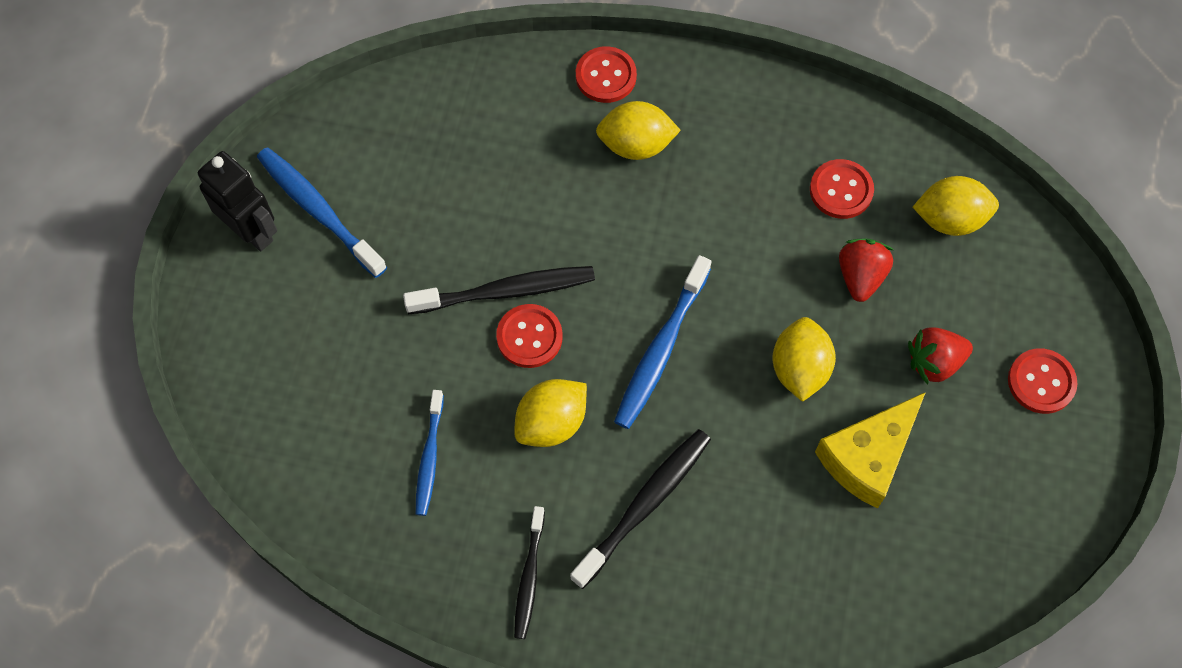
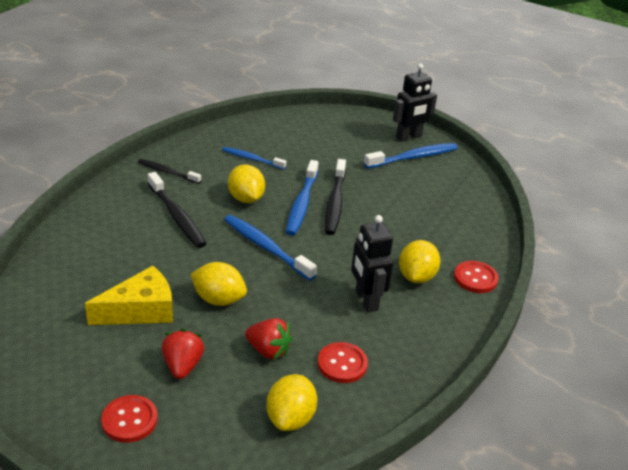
camera: 105 degrees right, 30 degrees down
(529, 337) = (302, 204): red button -> blue toothbrush
(714, 193) = (366, 300): none -> black robot
(867, 457) = (140, 310): yellow cheese -> yellow cheese turned 90 degrees clockwise

